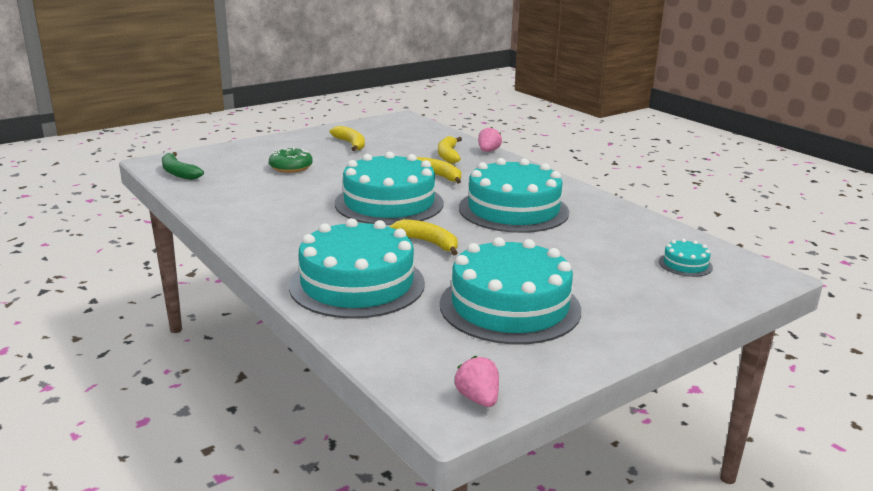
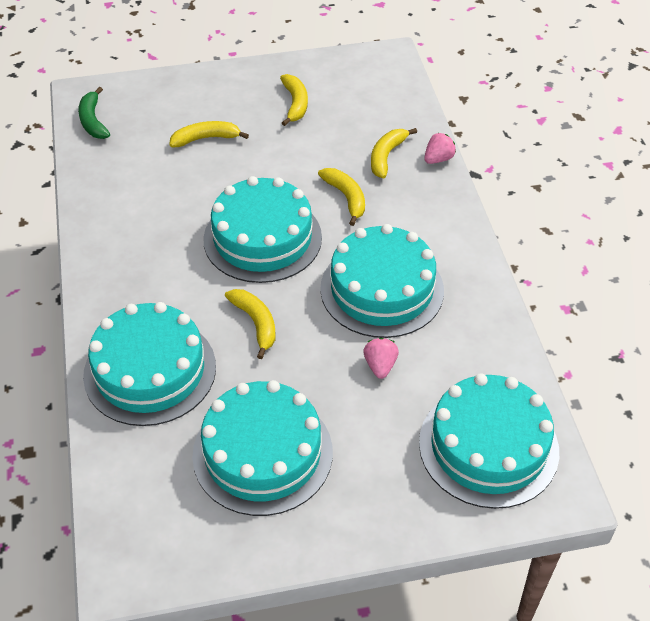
camera: 25 degrees right, 25 degrees up
(291, 167) = (206, 138): green donut -> yellow banana
(478, 399) = (149, 569): pink strawberry -> pink strawberry (380, 366)
(685, 264) = (488, 446): turquoise cake -> turquoise cake, size x2.42

